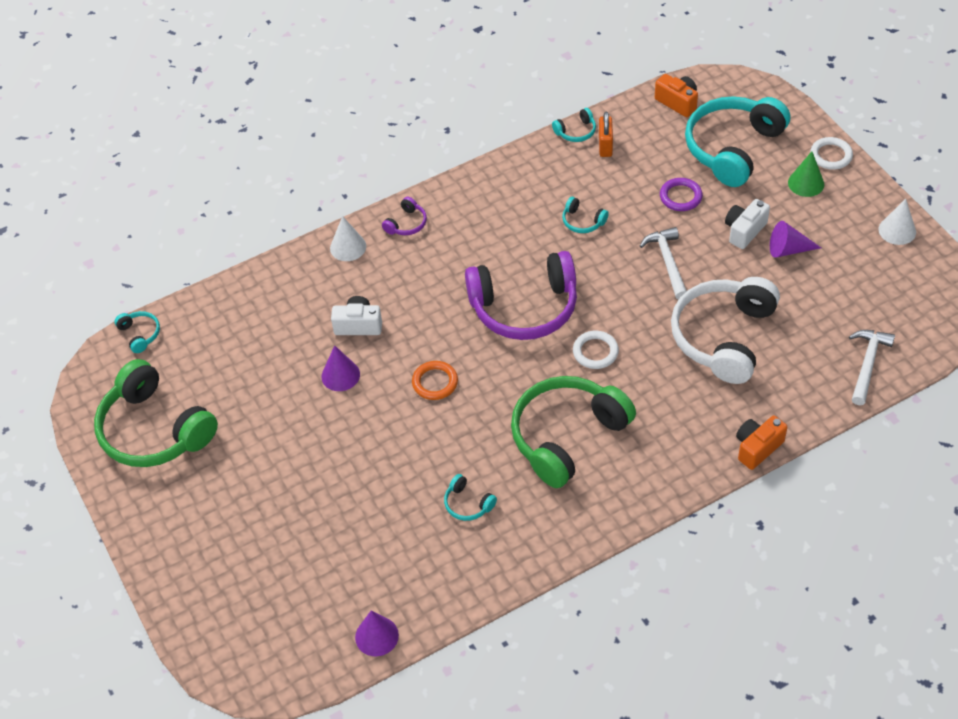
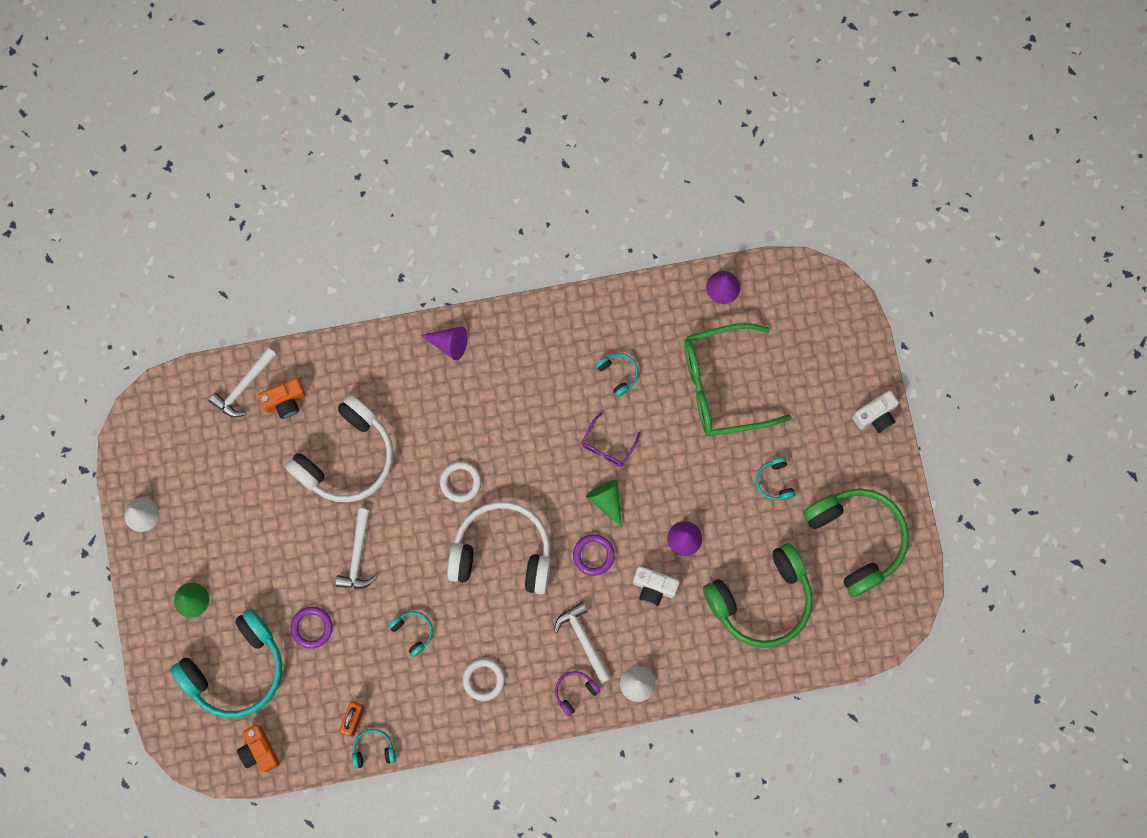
camera: 165 degrees left, 25 degrees up
(140, 334) = (851, 650): turquoise headphones -> turquoise headphones (774, 481)
(344, 530) = (722, 385): none -> green glasses
(414, 264) = (583, 640): none -> white hammer
(430, 333) = (593, 555): none -> purple ring
(435, 382) = (606, 501): orange ring -> green cone
(453, 432) = (607, 446): none -> purple glasses
(524, 307) = (502, 552): purple headphones -> white headphones
(567, 436) = (517, 407): green headphones -> green headphones (761, 600)
(744, 231) = (274, 565): white camera -> white camera (875, 416)
(757, 448) = (371, 342): orange camera -> orange camera (285, 401)
(788, 249) = (246, 529): purple cone -> purple cone (449, 343)
(831, 155) = (151, 624): white ring -> white ring (483, 680)

